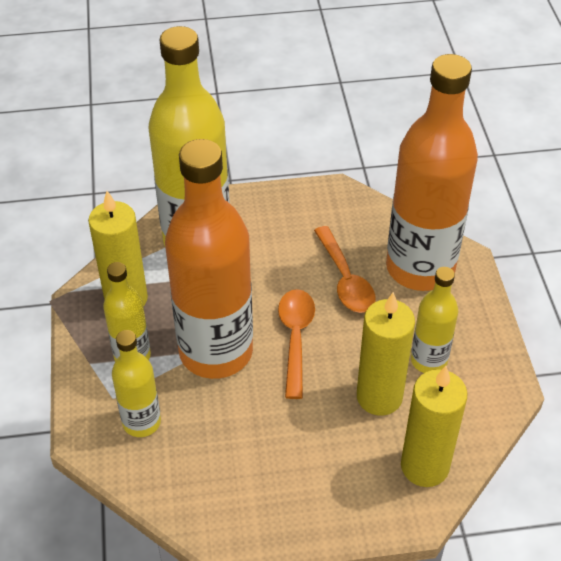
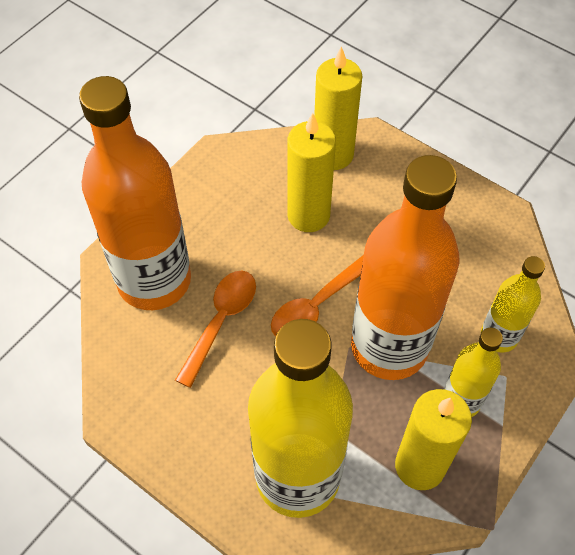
camera: 135 degrees left, 10 degrees up
(429, 361) = (244, 210): yellow bottle -> none

